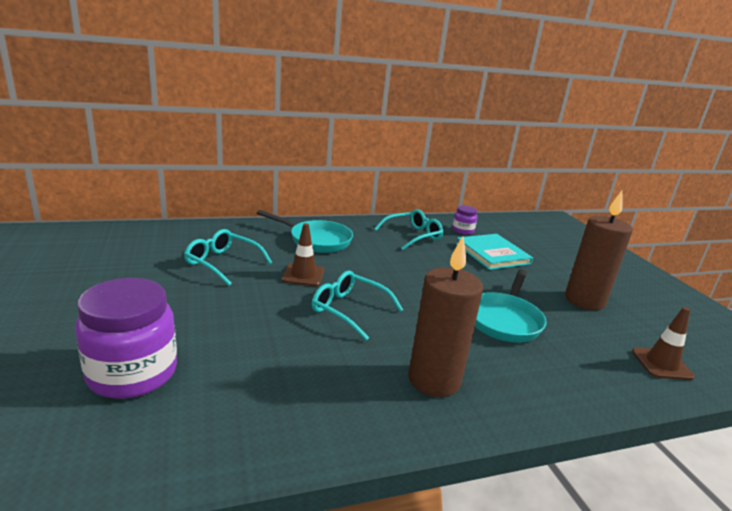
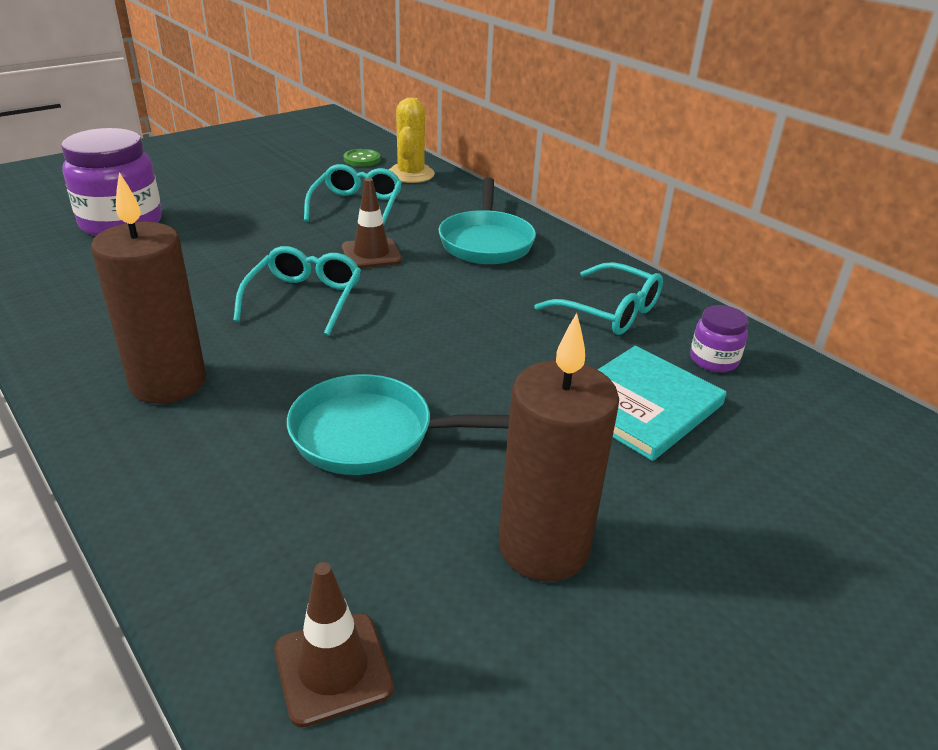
camera: 70 degrees right, 10 degrees up
(137, 242) = (362, 159): none -> green button
(190, 234) = (410, 174): none -> yellow cactus

